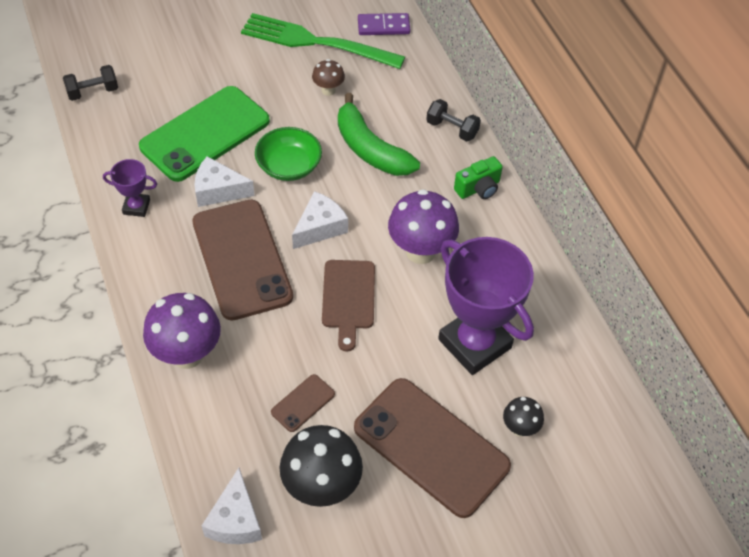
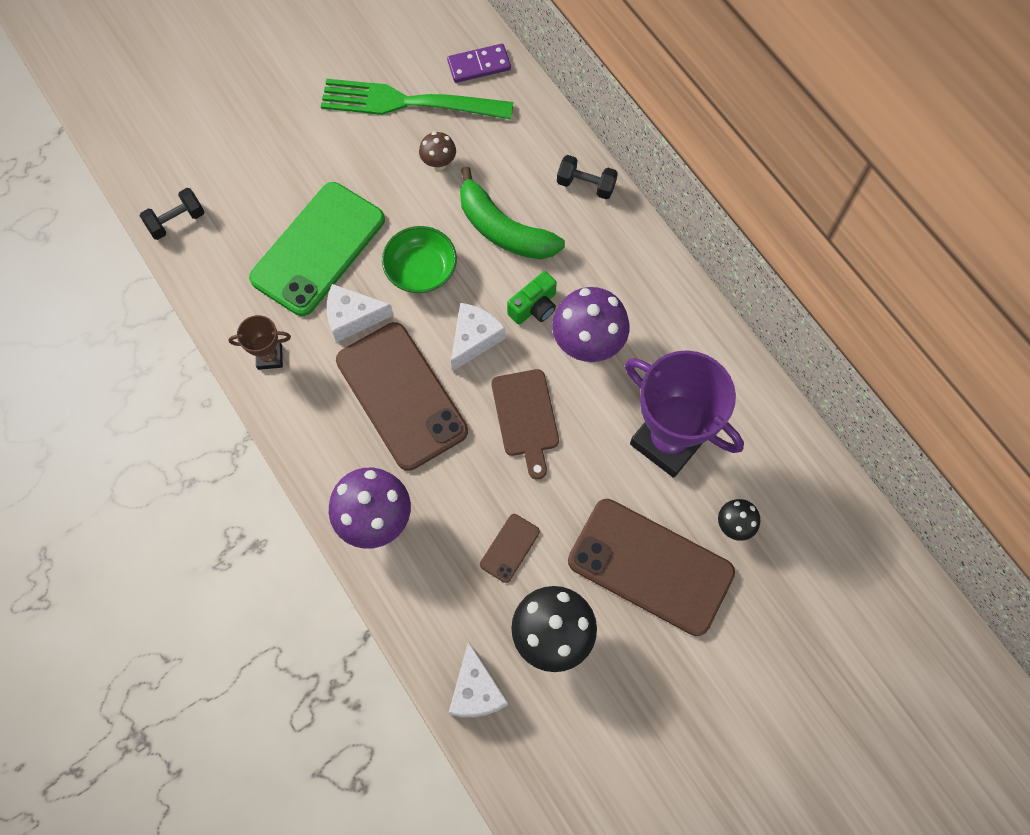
camera: 10 degrees left, 15 degrees up
(136, 207) = (270, 357): purple trophy -> brown trophy
(478, 188) = (631, 254): green camera -> green camera (534, 307)

